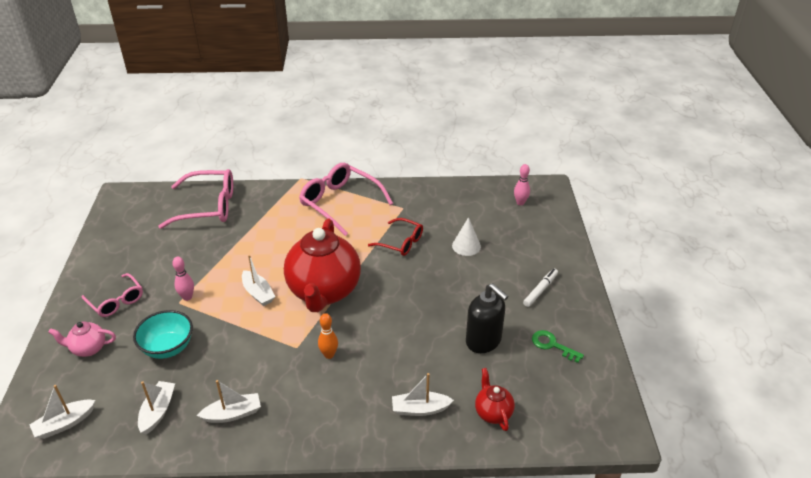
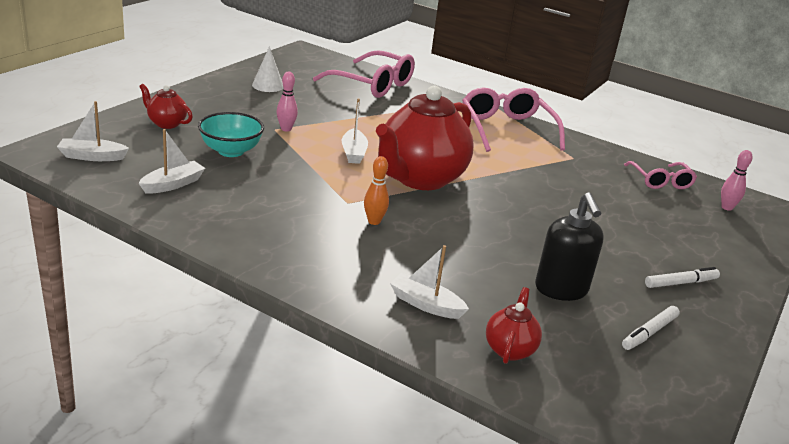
camera: 30 degrees right, 10 degrees down
(88, 349) = (166, 123): pink teapot -> red teapot
(116, 301) = (223, 106): pink glasses -> pink glasses (660, 181)
(233, 414) = (234, 217): white boat -> none
(401, 242) = (543, 179): red glasses -> none
(466, 246) = (620, 212): white cone -> white cone (268, 85)
(552, 345) = (649, 333): green key -> white marker

